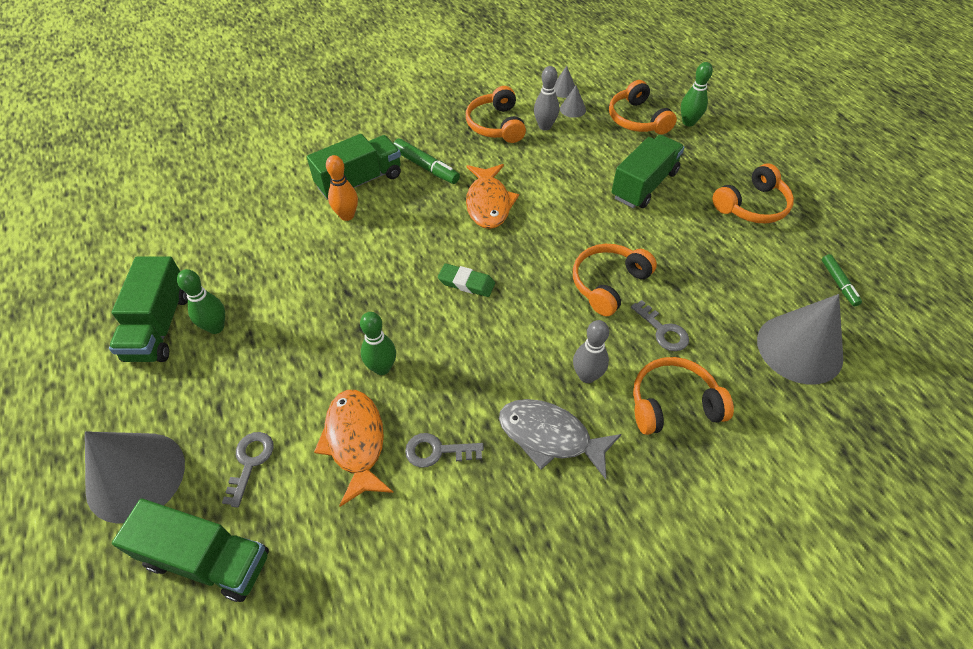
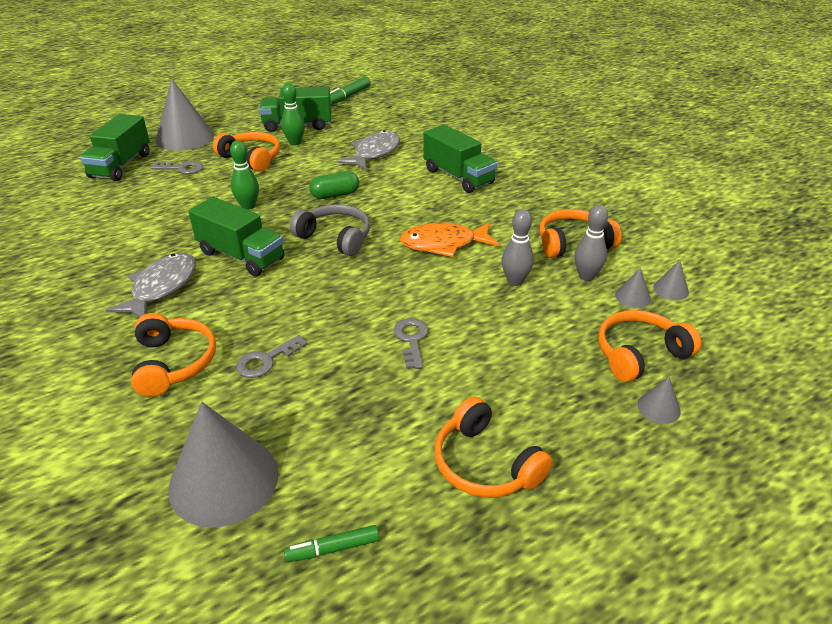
camera: 85 degrees right, 15 degrees down
(279, 246) = (374, 153): none -> grey fish
(347, 216) = (413, 175): orange bowling pin -> none
(355, 442) = (185, 202): orange fish -> none
(374, 283) = (335, 195): none -> green capsule
(426, 167) = (488, 206): green marker -> green marker (348, 96)
(437, 451) = (166, 235): grey key -> grey key (411, 340)
(466, 283) = (335, 238): green eraser -> grey headphones
(587, 376) = (219, 307): grey bowling pin -> grey bowling pin (515, 281)
(608, 283) = (334, 323): orange headphones -> orange headphones (251, 158)
(644, 185) = (501, 355): green truck -> green truck (241, 256)
(688, 122) = (658, 408): green bowling pin -> grey cone

